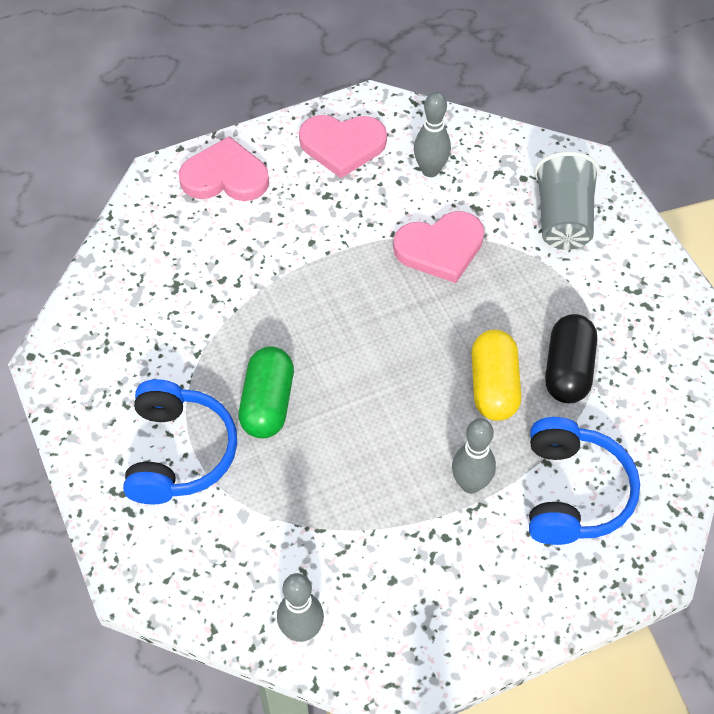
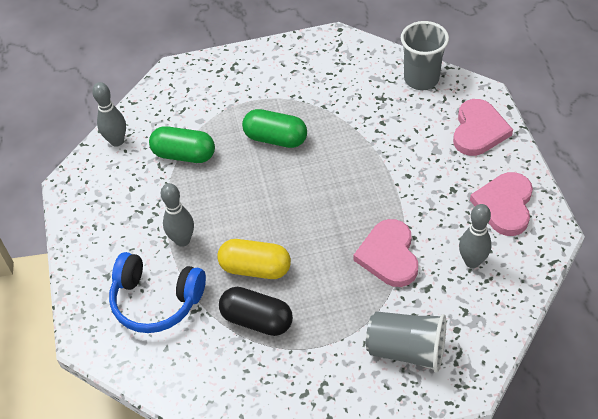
camera: 105 degrees right, 5 degrees down
(135, 244) = (421, 79): none -> grey cup
(179, 453) = (251, 93): blue headphones -> none
(316, 520) = (184, 155): none -> green capsule

